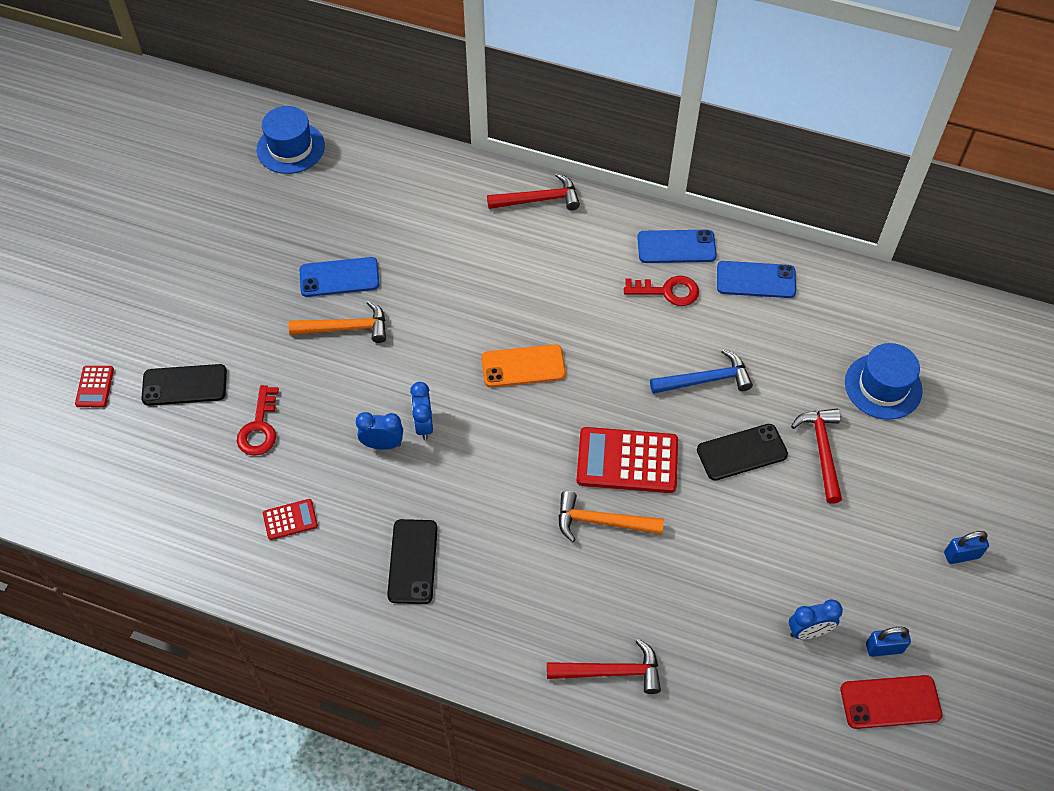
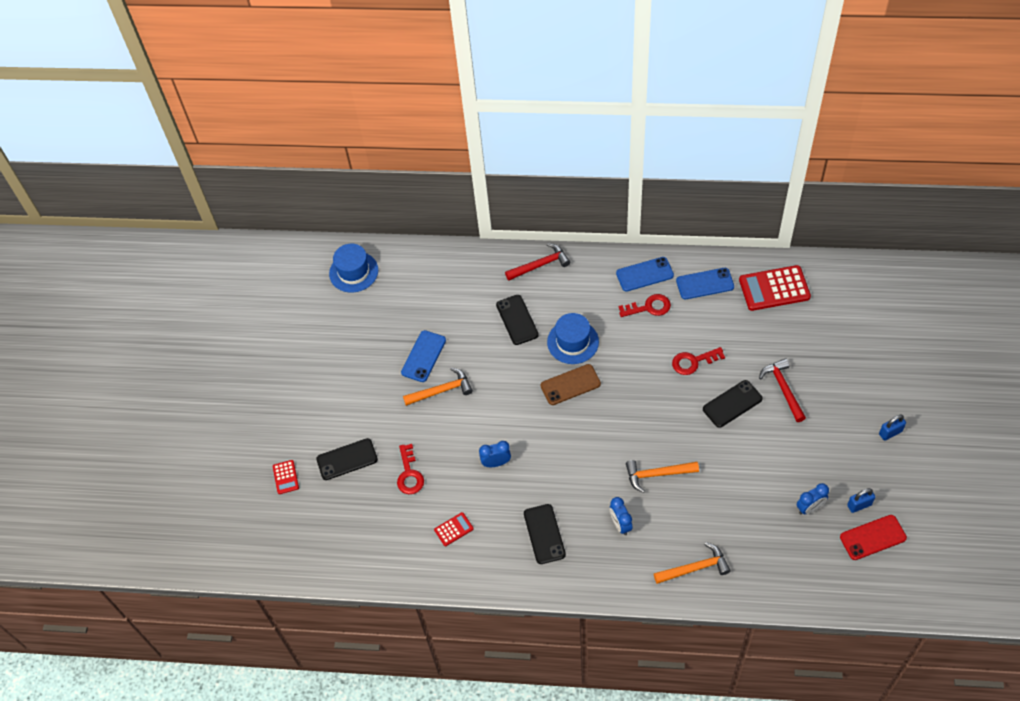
camera: 10 degrees left, 0 degrees up
(339, 277) = (423, 356): blue phone -> blue phone turned 45 degrees counterclockwise
(424, 425) = (518, 442): blue clock -> blue clock (620, 524)
(481, 262) = (517, 320): none -> black phone
(523, 366) = (570, 385): orange phone -> brown phone
(610, 672) = (695, 568): red hammer -> orange hammer
(627, 461) = (660, 430): red calculator -> red calculator (774, 289)
(705, 380) = (693, 362): blue hammer -> red key
(883, 386) = (809, 335): blue hat -> blue hat (573, 342)

